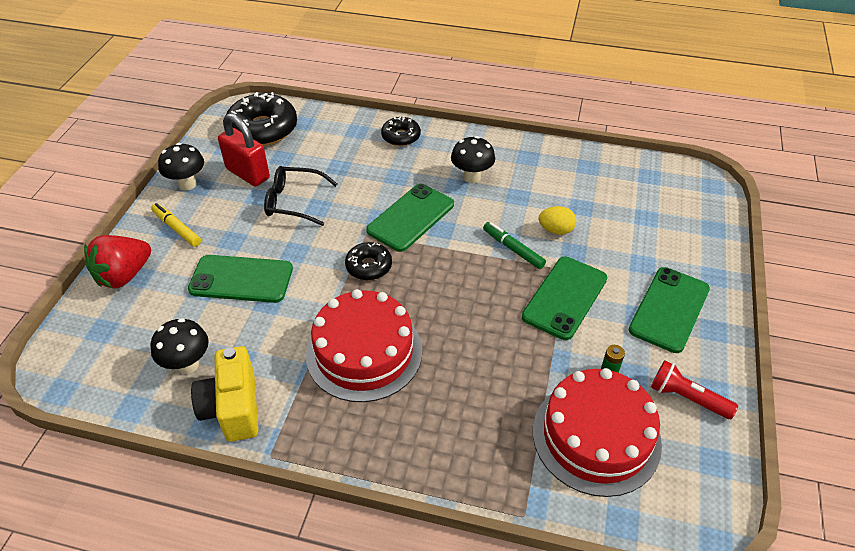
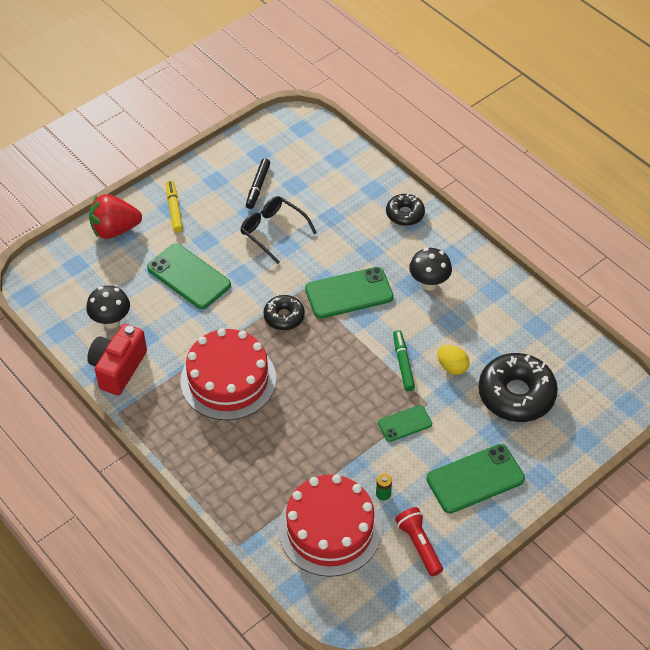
camera: 35 degrees right, 5 degrees up
(187, 184) = (207, 173): black mushroom -> none
(233, 408) = (118, 368): yellow camera -> red camera
(248, 174) = (258, 187): red padlock -> black marker
(263, 129) = (300, 149): black donut -> black donut (516, 394)
(564, 297) = (405, 423): green phone -> green phone, size x0.57

